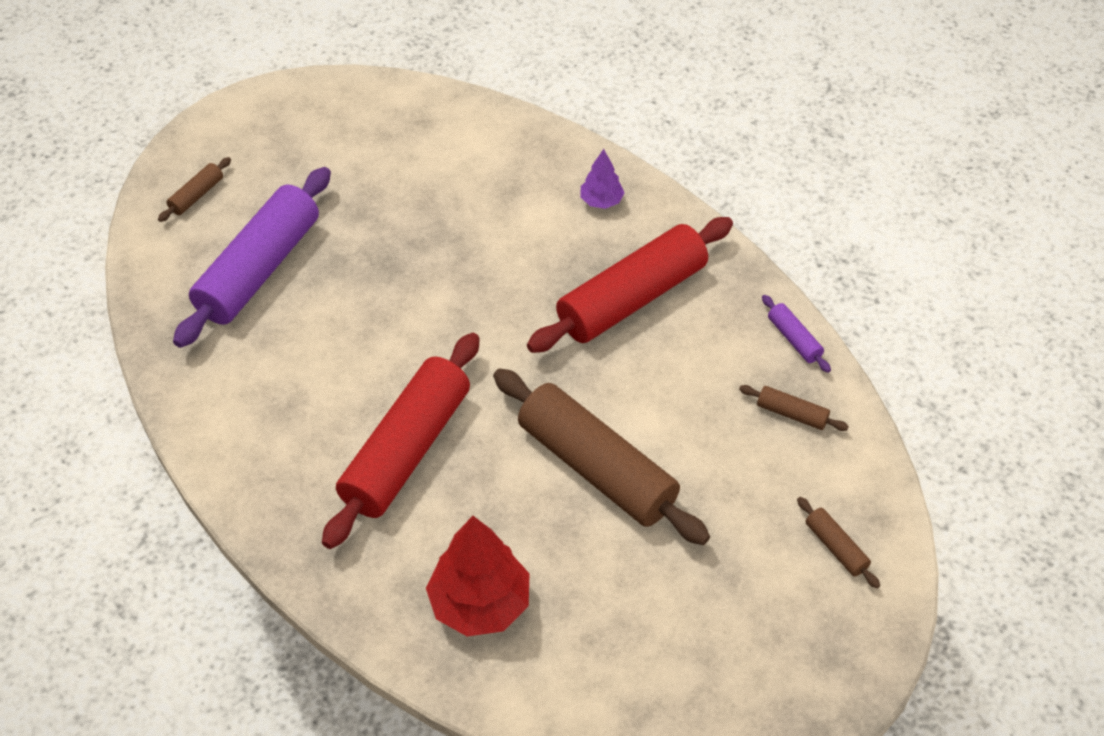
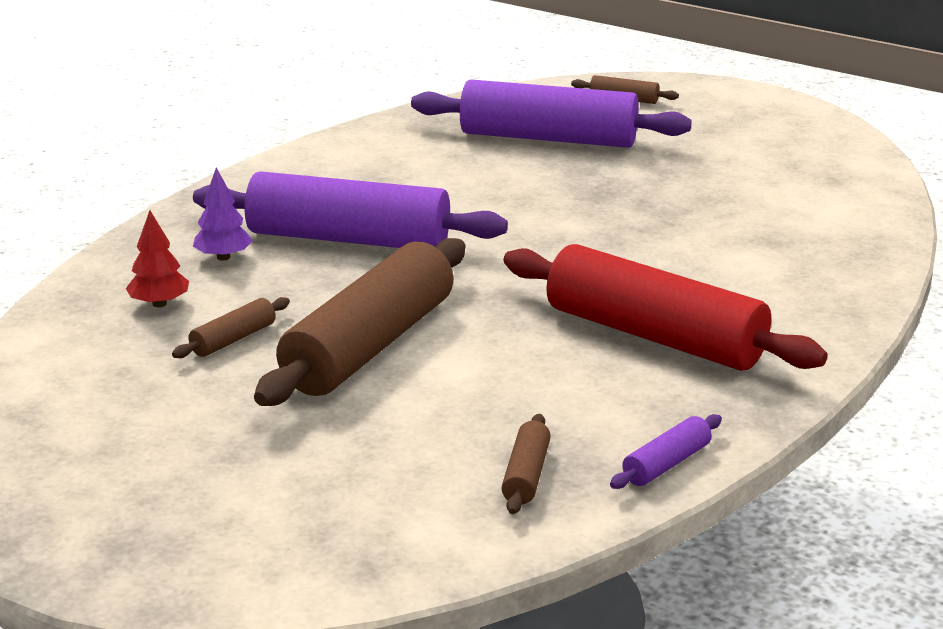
camera: 75 degrees right, 25 degrees down
(406, 450) = (349, 239): red rolling pin -> purple rolling pin
(480, 603) = (159, 304): red tree -> red tree, size x0.52
(601, 201) = (806, 296): purple tree -> purple tree (223, 257)
(836, 547) = (304, 534): brown rolling pin -> brown rolling pin (233, 339)

